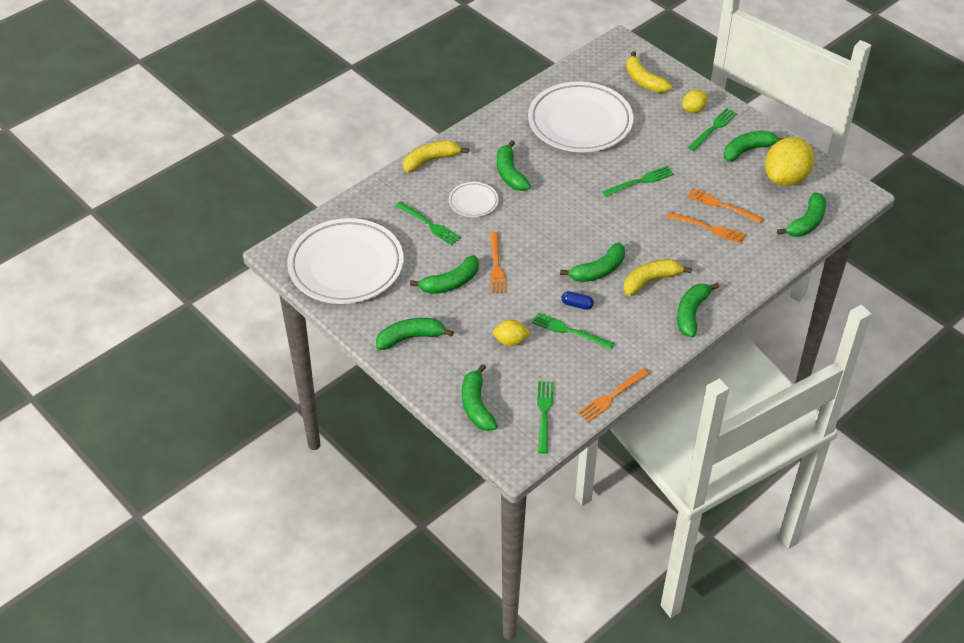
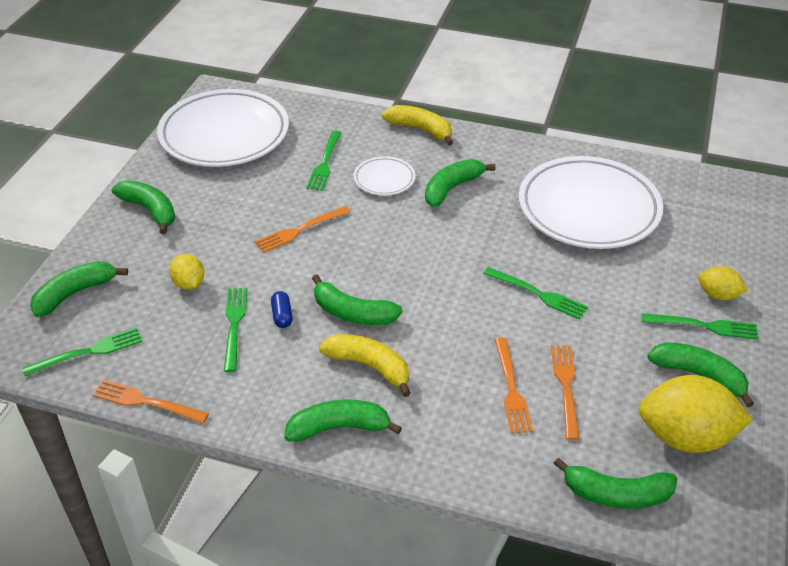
camera: 60 degrees right, 5 degrees down
(451, 283) = (249, 208): green banana -> none
(644, 81) = (719, 233): yellow banana -> none

